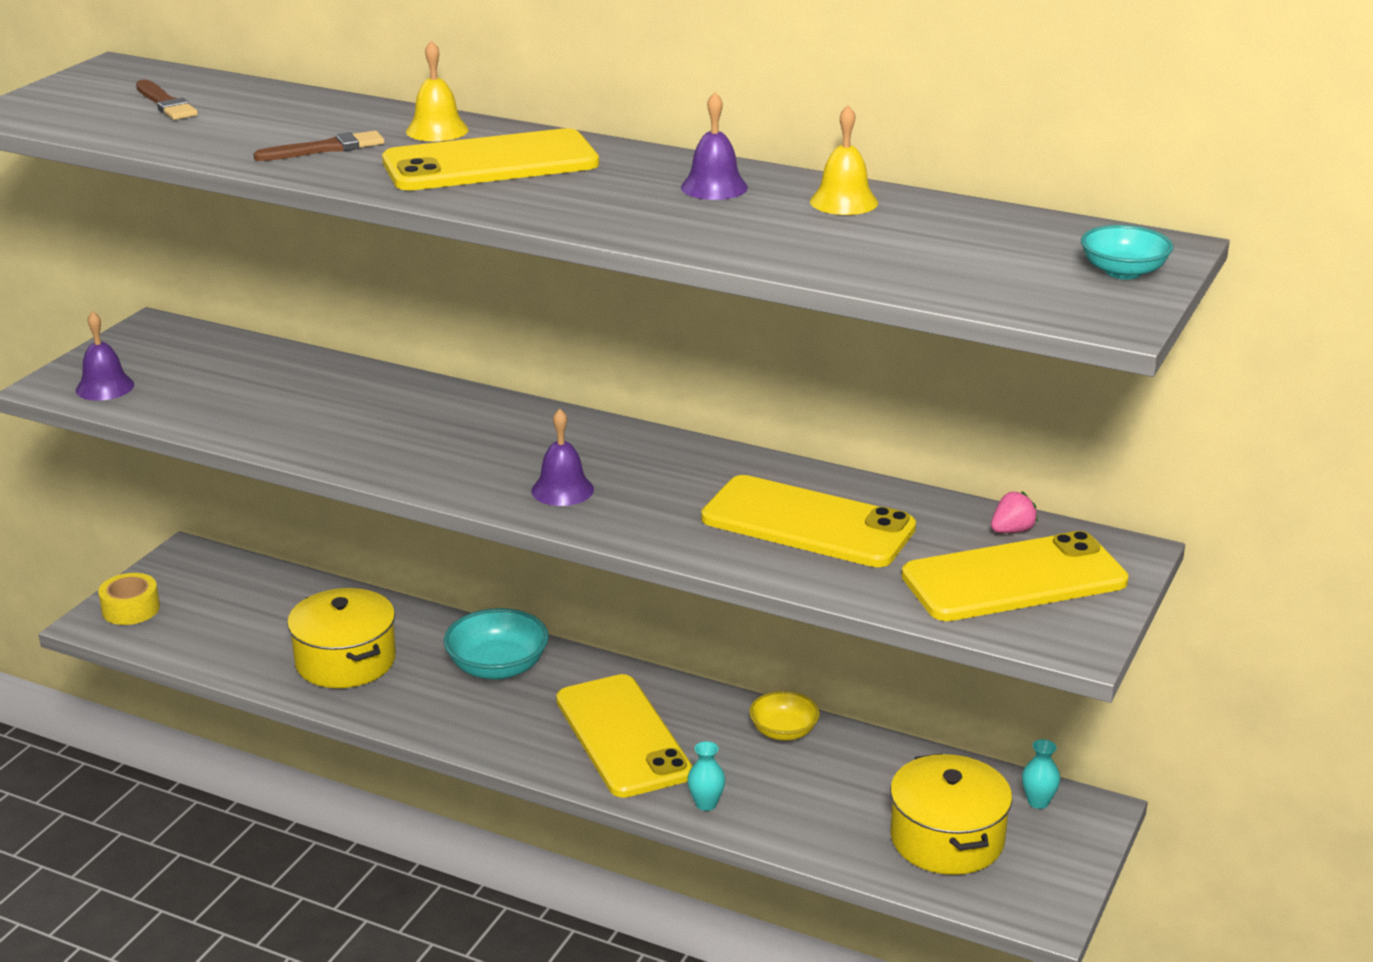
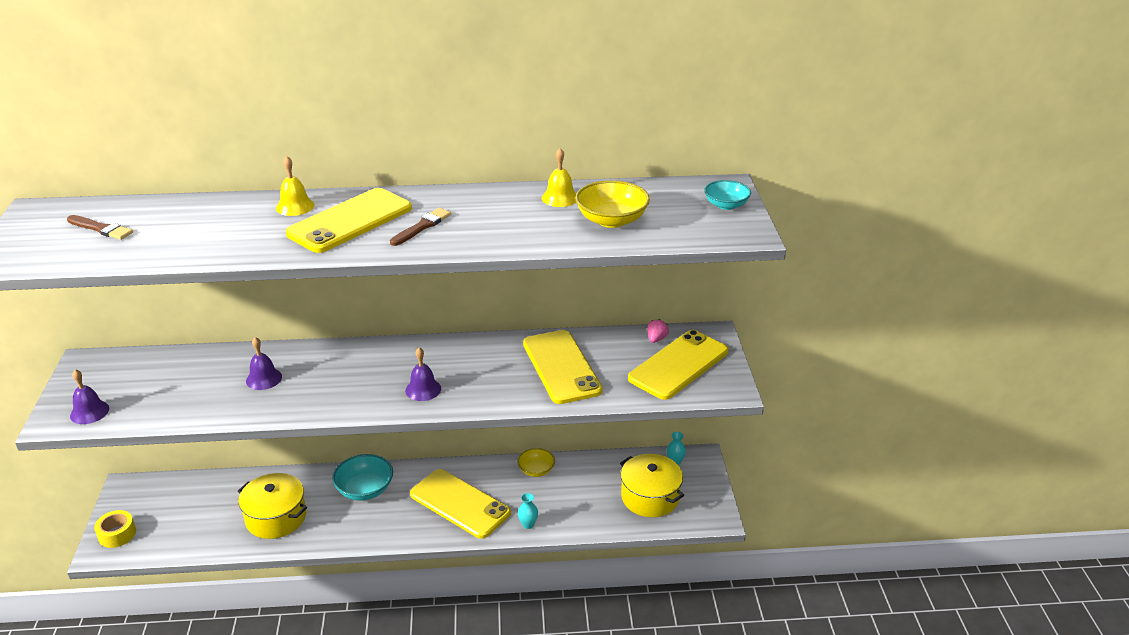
camera: 30 degrees left, 5 degrees up
(325, 149) = (241, 236): brown brush -> brown brush (422, 227)
(714, 187) = (487, 205): purple bell -> purple bell (264, 379)
(808, 523) = (561, 367): yellow phone -> yellow phone turned 75 degrees clockwise
(891, 248) = (611, 220): none -> yellow bowl

